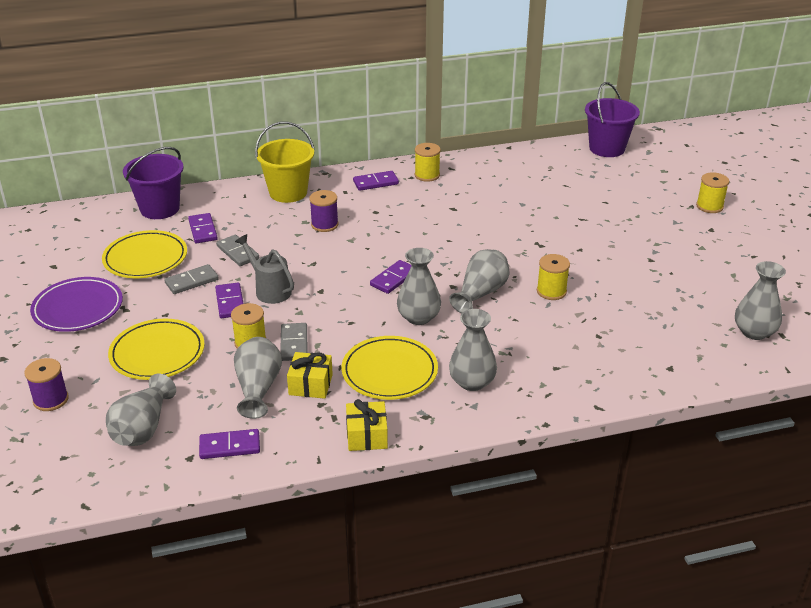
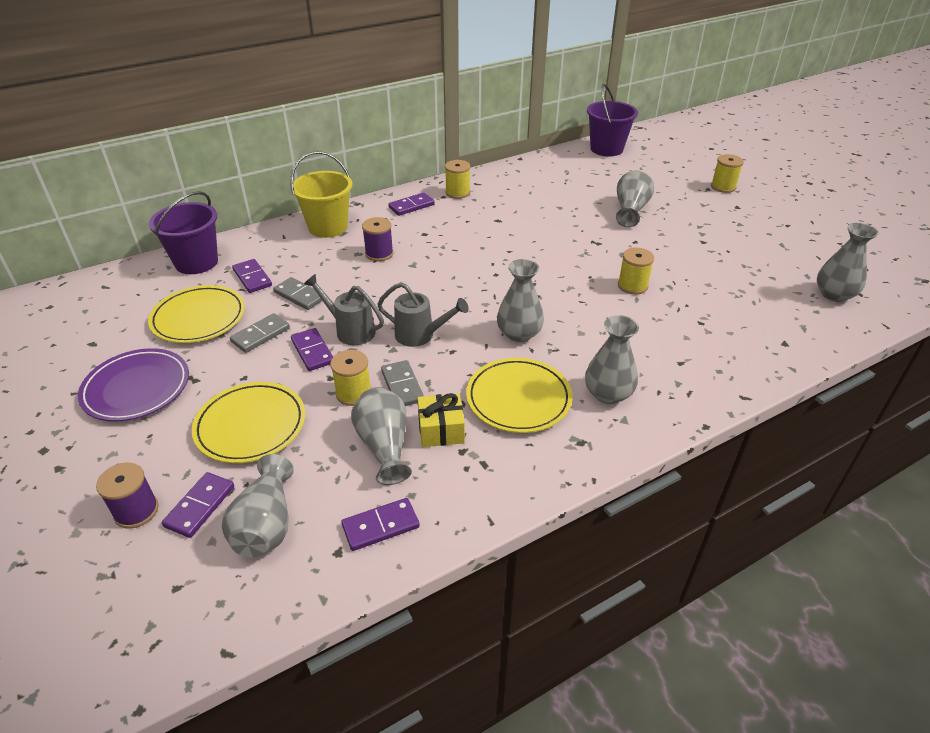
camera: 15 degrees left, 5 degrees up
(329, 304) = (420, 335): none -> grey watering can
(366, 436) = (530, 479): yellow gift -> none
(393, 279) = (474, 297): purple domino -> purple domino (200, 506)
(480, 293) = (567, 298): grey vase -> grey vase (630, 210)

